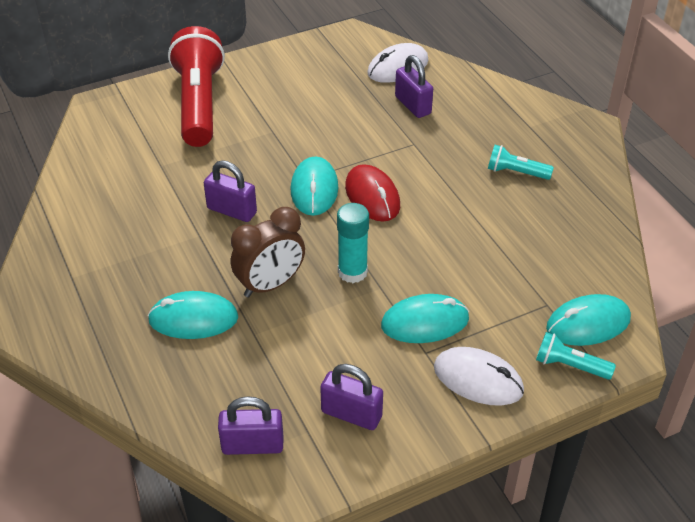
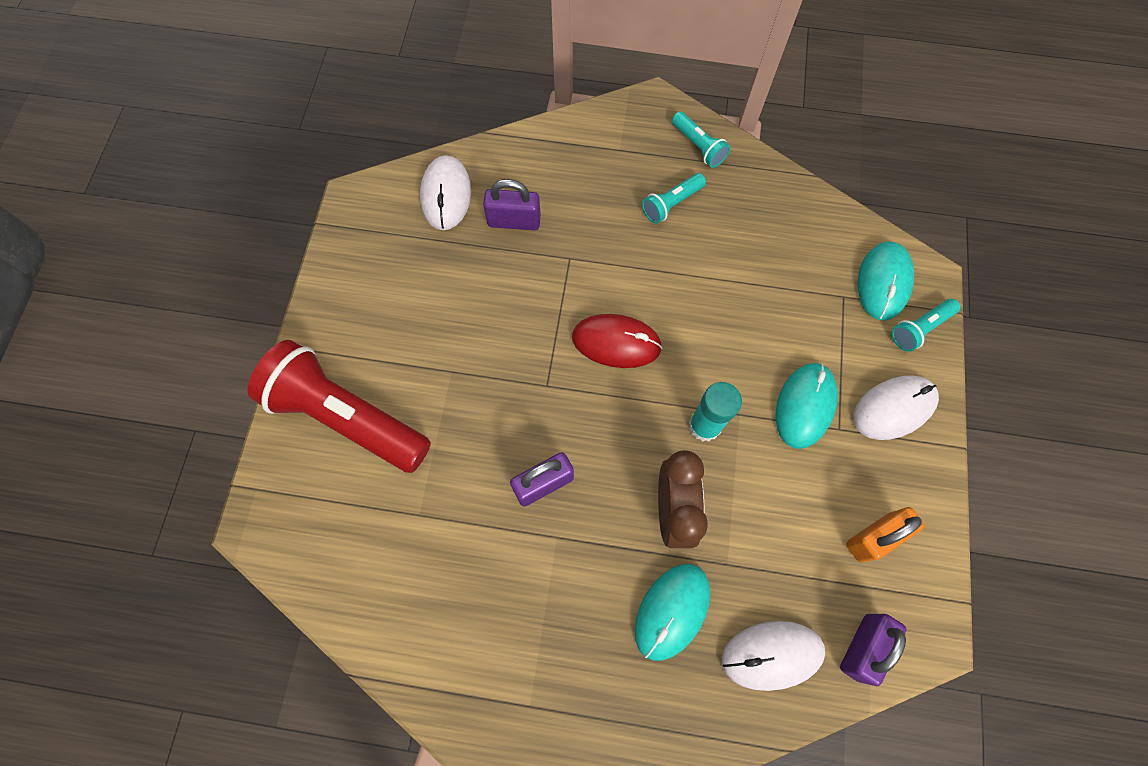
camera: 55 degrees left, 25 degrees up
(204, 391) = (772, 655): none -> white mouse
(314, 189) = (568, 387): turquoise mouse -> none
(351, 414) = (874, 537): purple padlock -> orange padlock
(583, 164) = (698, 146): none -> turquoise flashlight

